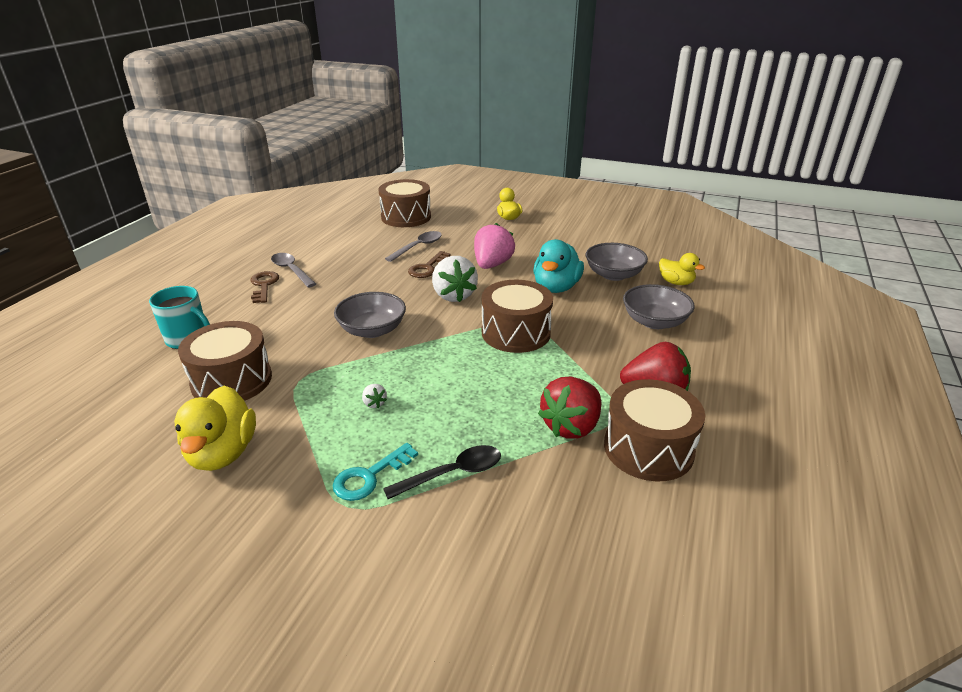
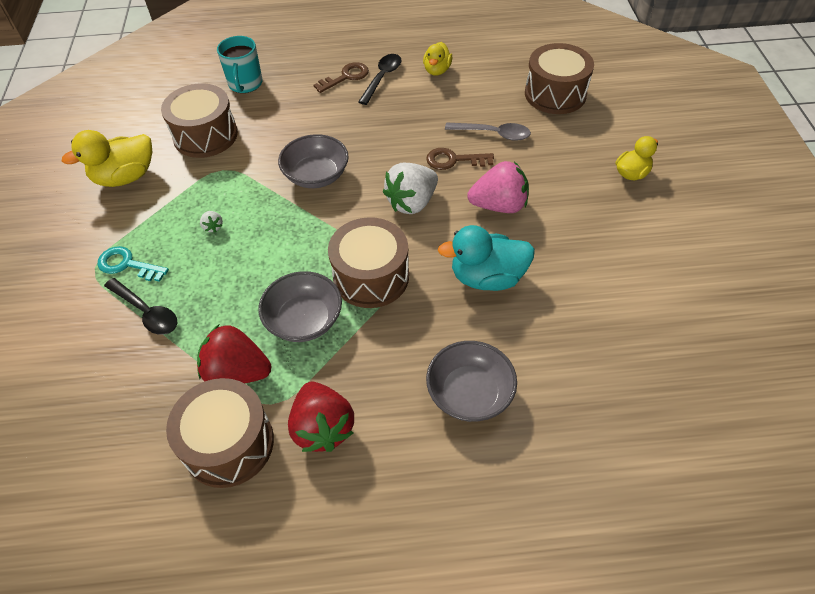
camera: 65 degrees right, 20 degrees up
(291, 270) = (382, 78): grey spoon -> black spoon
(374, 403) = (213, 227): white strawberry -> white strawberry turned 60 degrees counterclockwise
(613, 275) = (559, 322): grey bowl -> grey bowl (304, 320)
(676, 282) = (588, 394): yellow duck -> yellow duck (437, 70)

